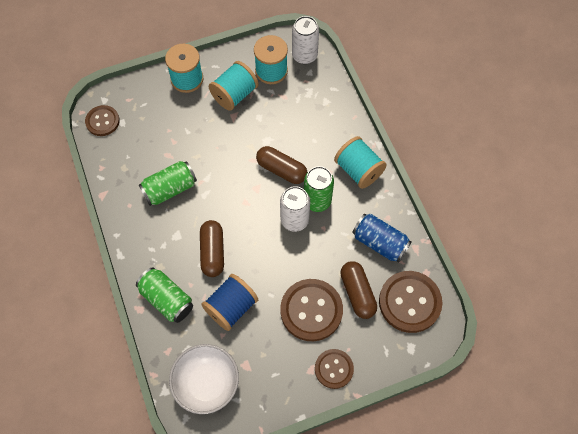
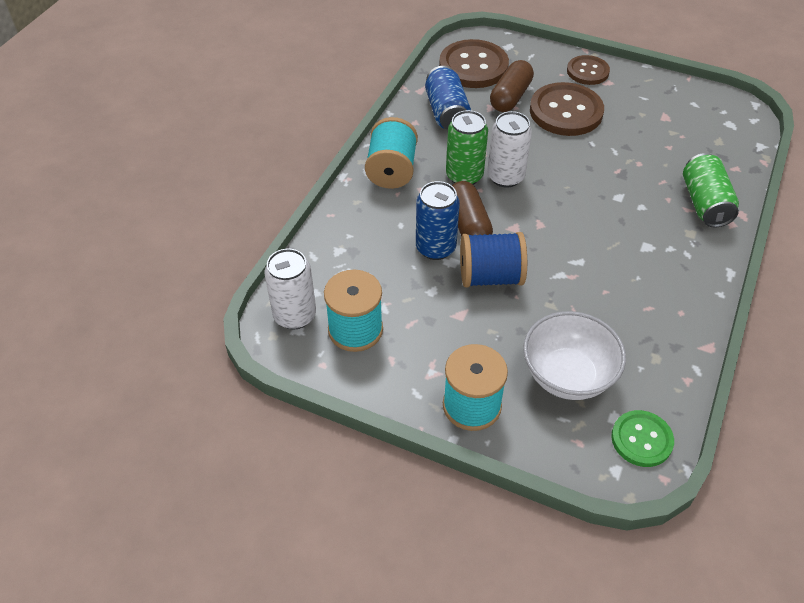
camera: 135 degrees left, 15 degrees down
(102, 121) = (641, 439): brown button -> green button
(170, 189) = (615, 294): green can -> none
(207, 384) = (714, 127): white bowl -> white bowl (567, 376)
(212, 252) = (619, 207): brown capsule -> none
(231, 307) = (641, 158): blue spool -> blue spool (490, 276)
(234, 95) = (432, 337): turquoise spool -> none
(282, 141) = (435, 248): none -> blue can

